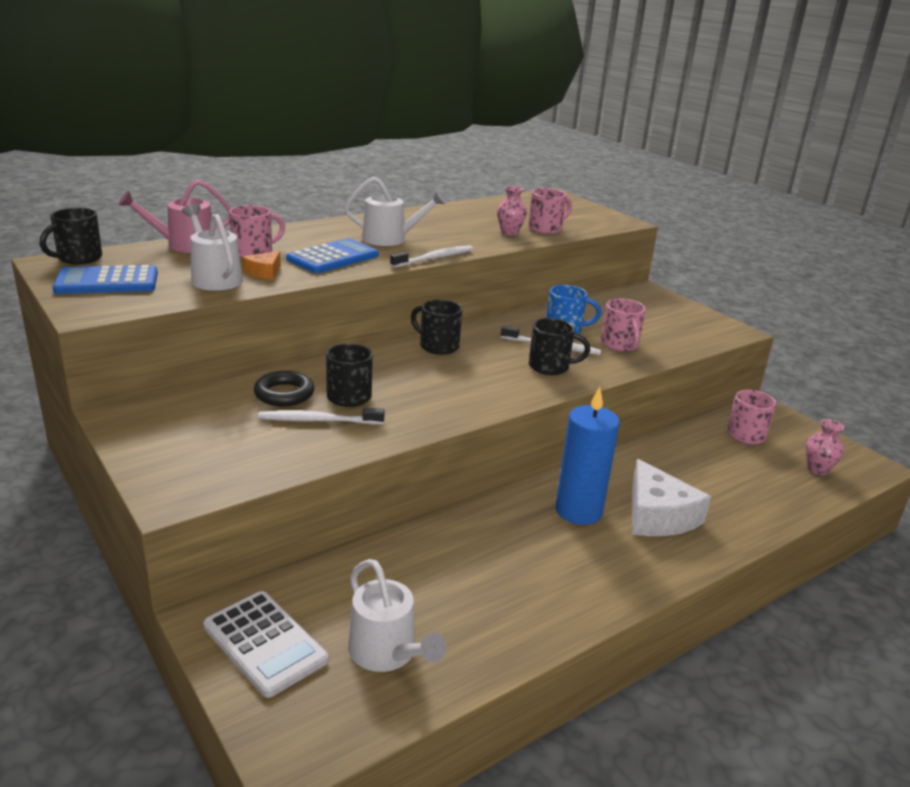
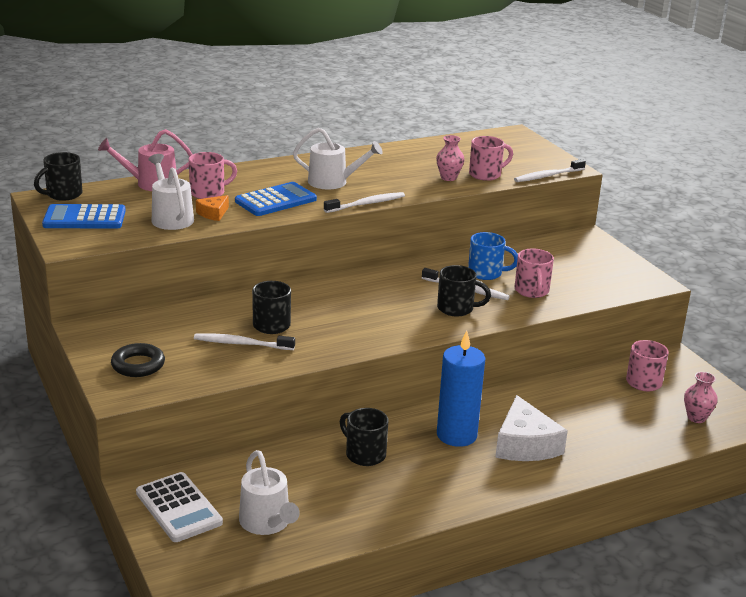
camera: 10 degrees right, 0 degrees up
(284, 394) = (219, 320): black ring -> black ring (138, 365)
(437, 346) = (361, 284): black mug -> black mug (364, 454)
(607, 229) = (547, 176): none -> white toothbrush

